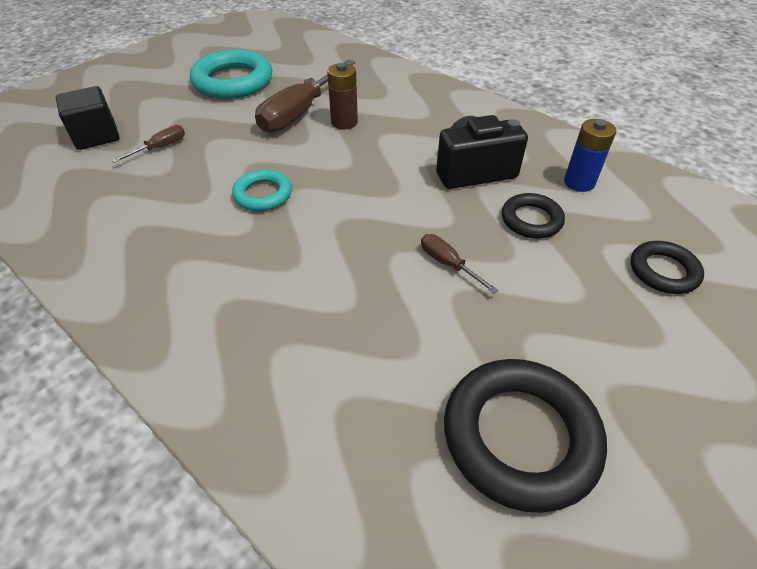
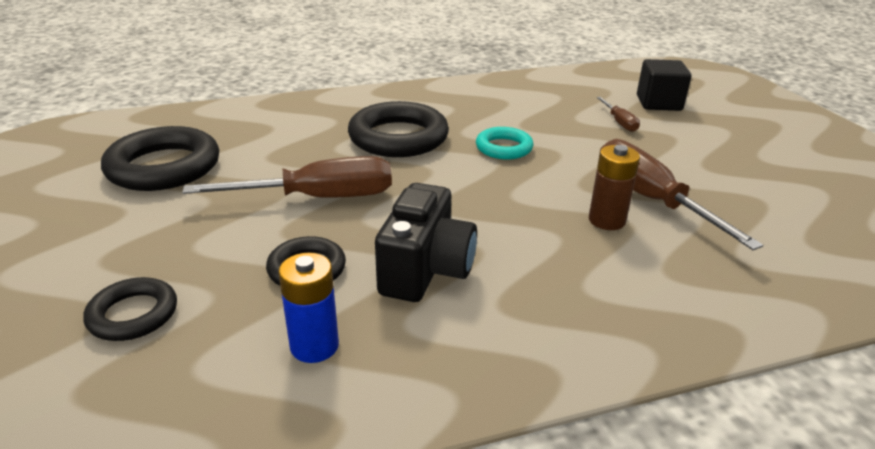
camera: 120 degrees right, 15 degrees down
(233, 81) = (757, 178): turquoise ring -> none
(289, 270) = (398, 137): none -> black ring
(448, 264) = (318, 198): brown screwdriver -> brown screwdriver, size x2.11

